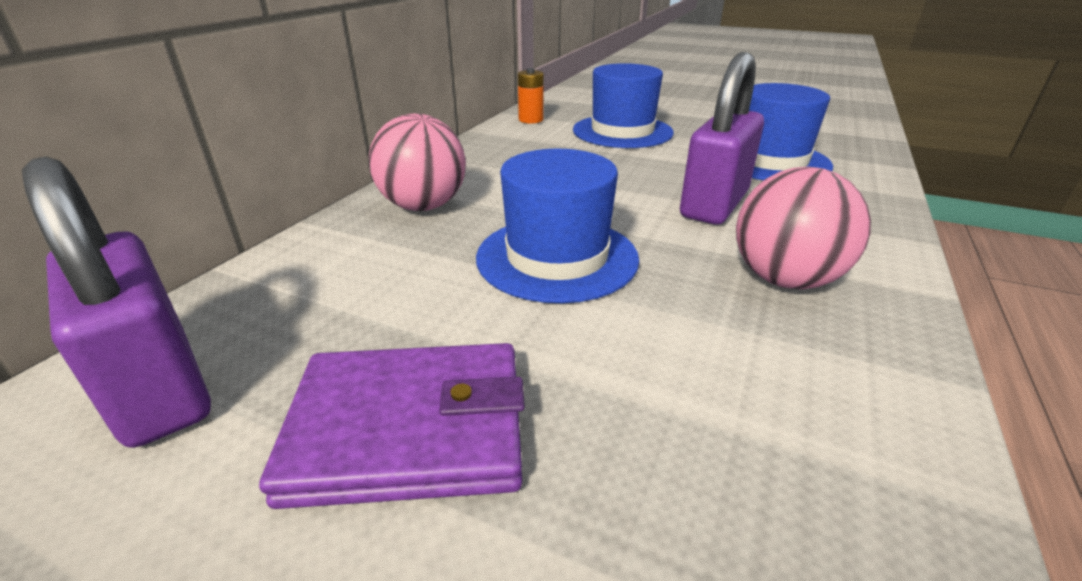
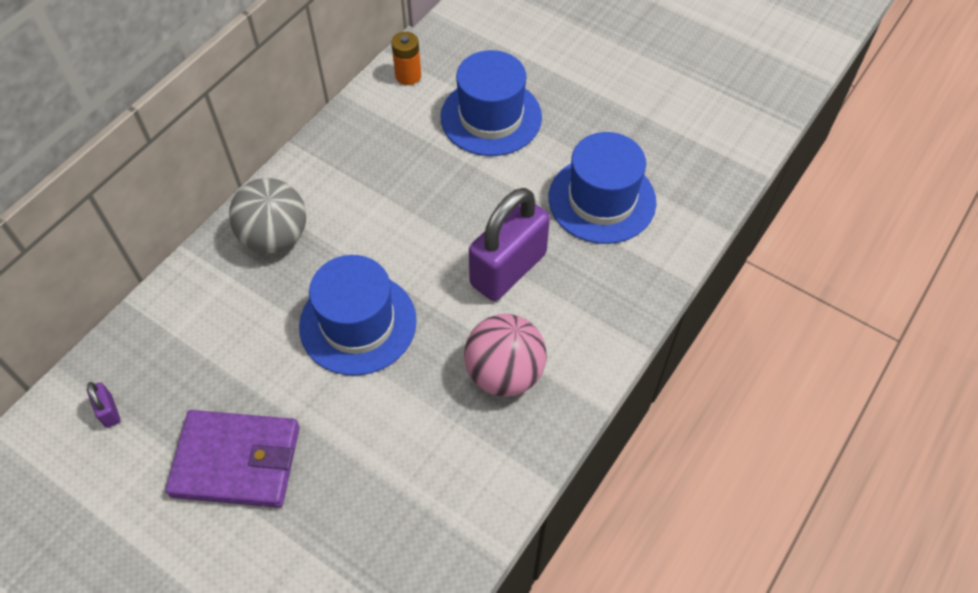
camera: 10 degrees right, 25 degrees up
(159, 388) = (109, 411): purple padlock -> purple padlock, size x0.40
(423, 206) = (275, 237): pink ball -> grey ball

